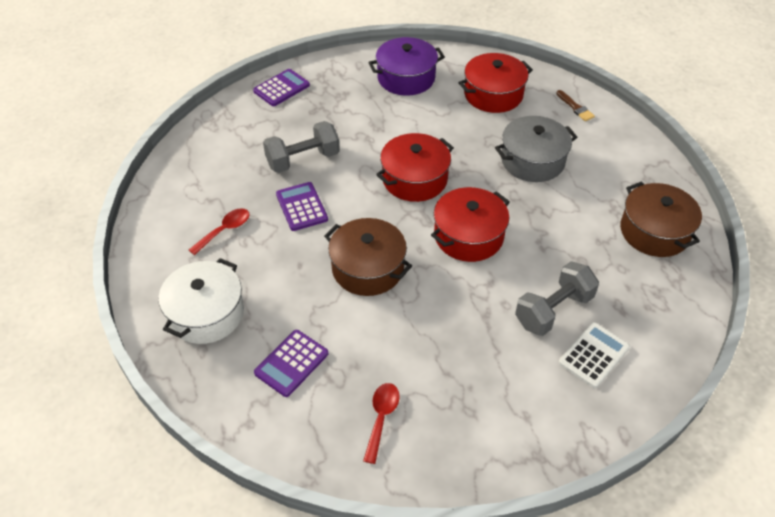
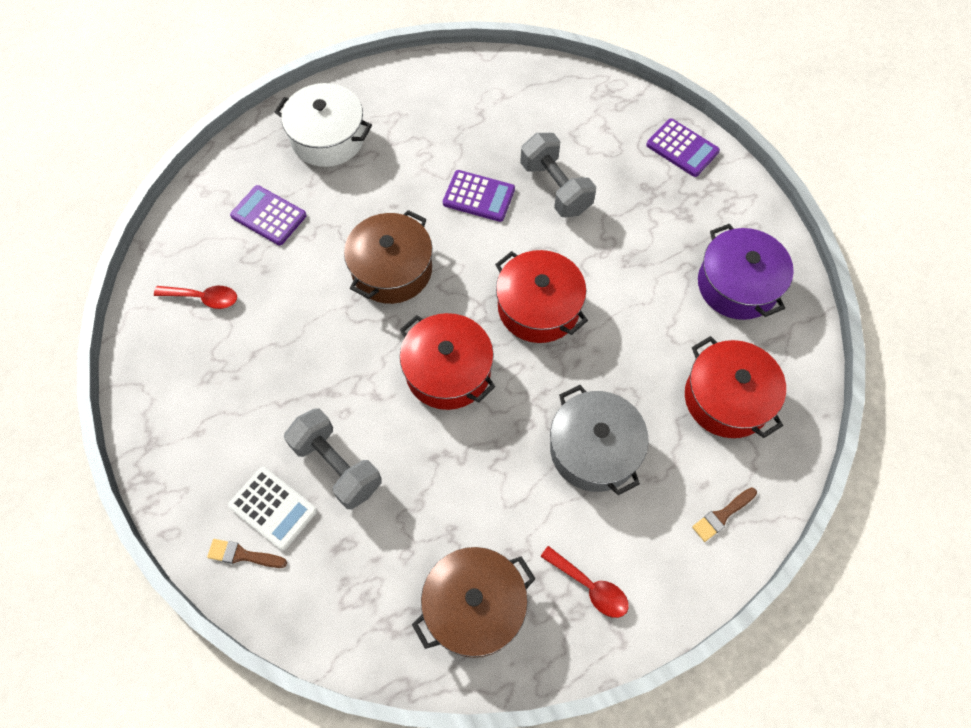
camera: 85 degrees right, 15 degrees up
(224, 230) = (437, 133): red spoon -> red spoon (590, 587)
(301, 207) = (479, 196): purple calculator -> purple calculator turned 45 degrees clockwise
(636, 376) = (243, 555): none -> brown brush

